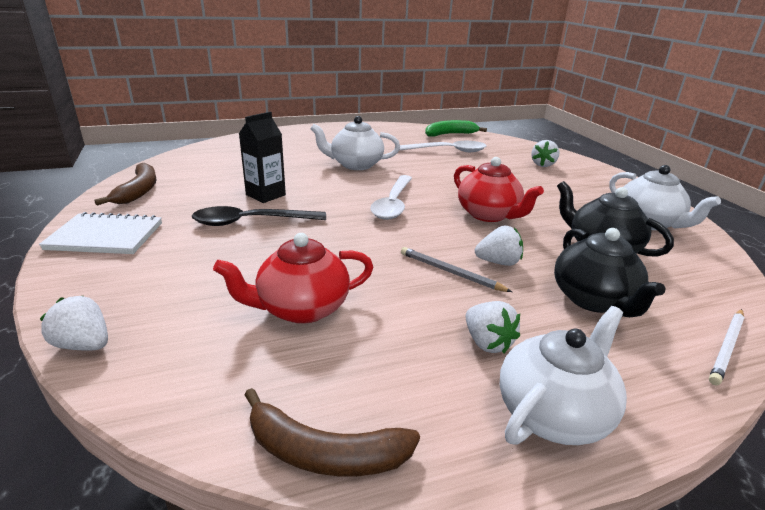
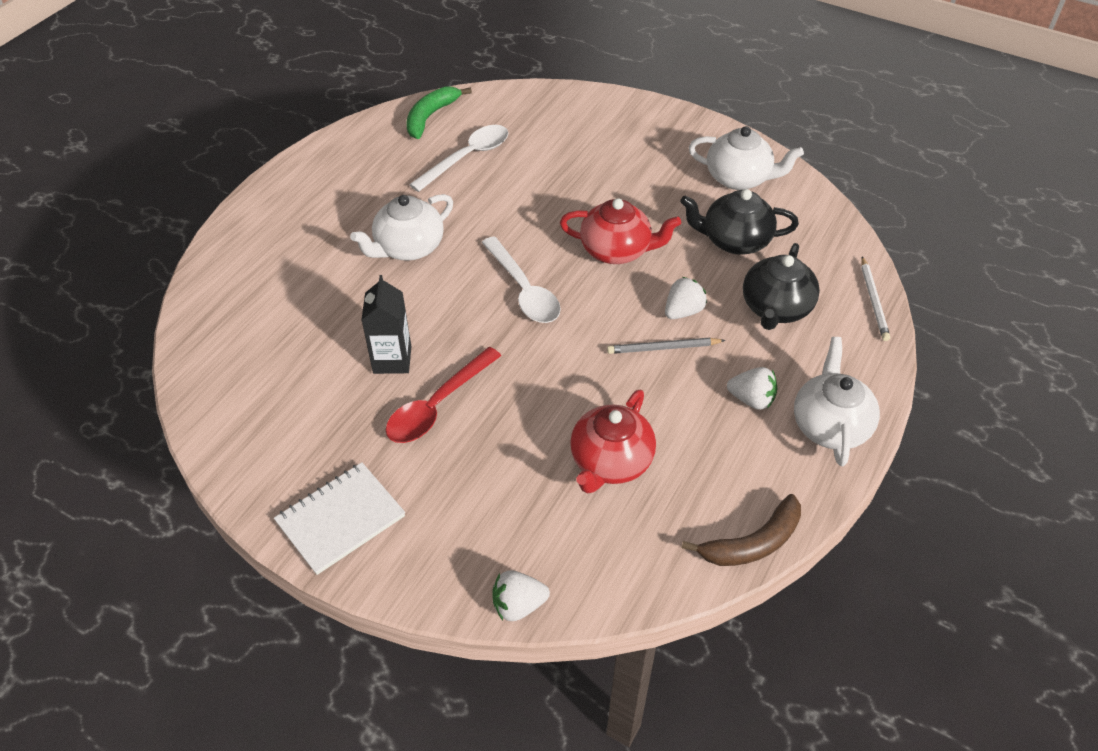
camera: 40 degrees left, 20 degrees up
(138, 191) = (255, 447): brown banana -> none
(250, 222) = (437, 406): black spoon -> red spoon
(543, 165) = (582, 128): white strawberry -> none
(593, 300) = (775, 309): black teapot -> black teapot turned 75 degrees clockwise

